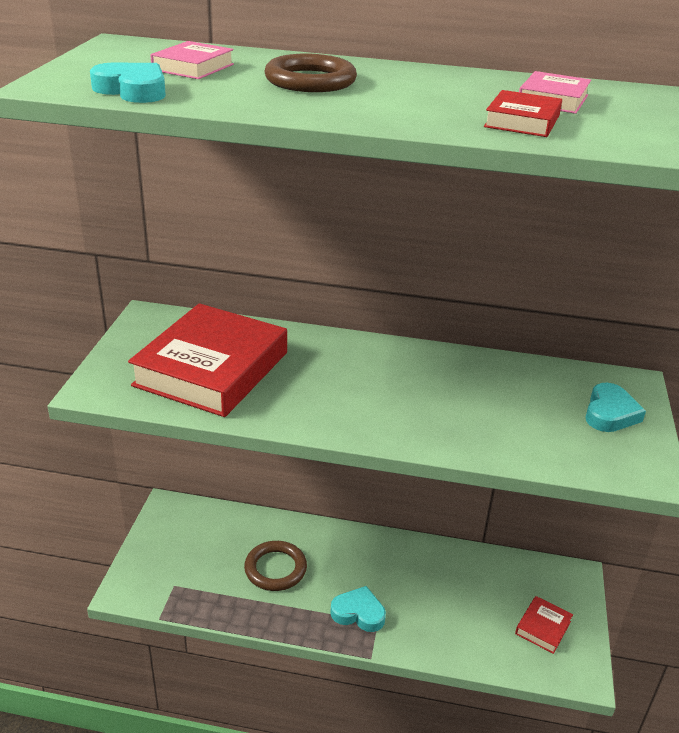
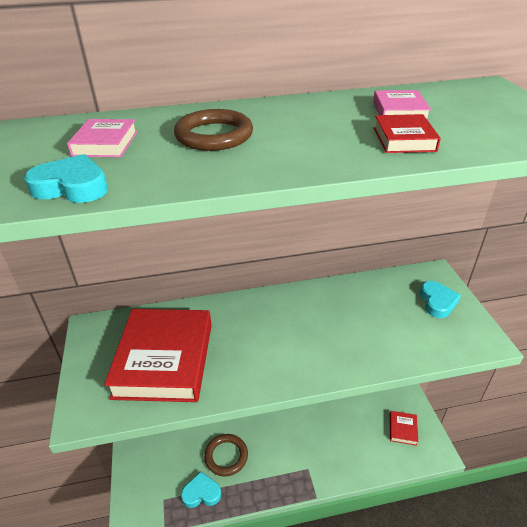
camera: 20 degrees left, 5 degrees up
(358, 613) = (293, 467): turquoise heart -> turquoise heart (201, 493)

